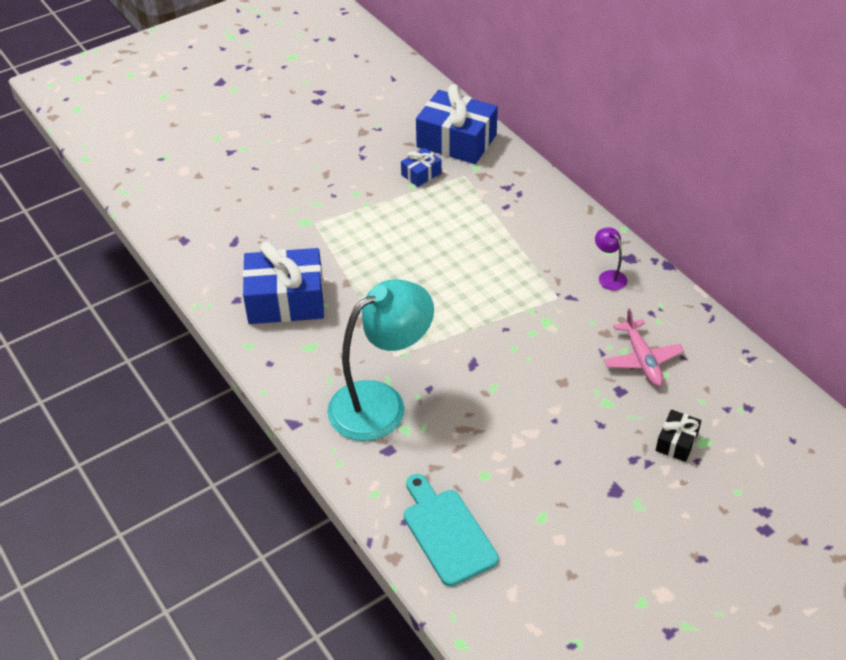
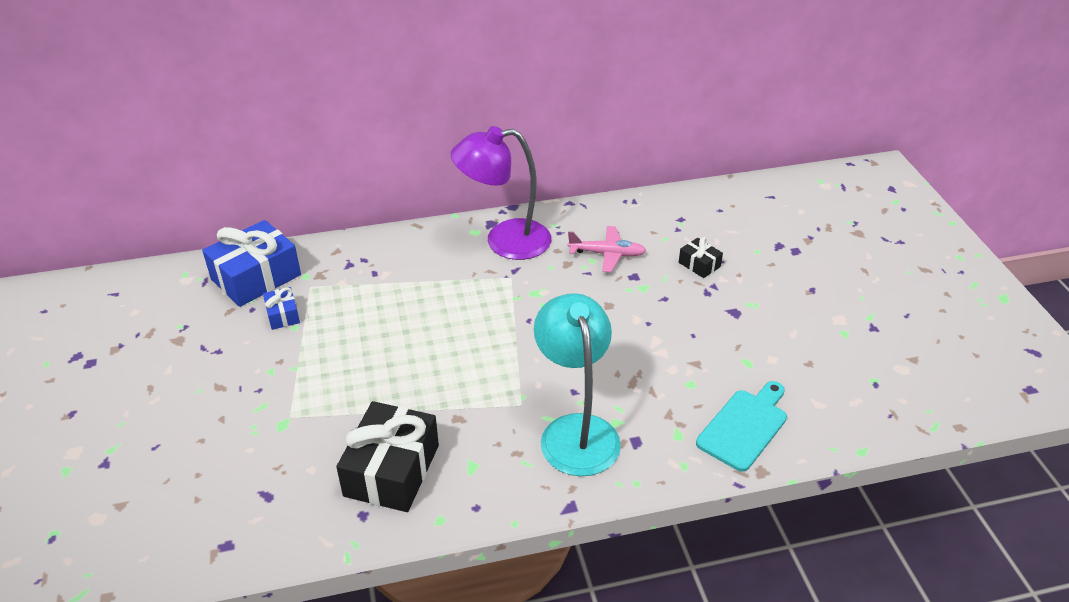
camera: 70 degrees left, 5 degrees down
(286, 300) = (391, 470): blue gift -> black gift
(447, 532) = (744, 427): turquoise cutting board -> turquoise cutting board turned 135 degrees clockwise
(609, 276) = (504, 241): purple lamp -> purple lamp, size x2.45

